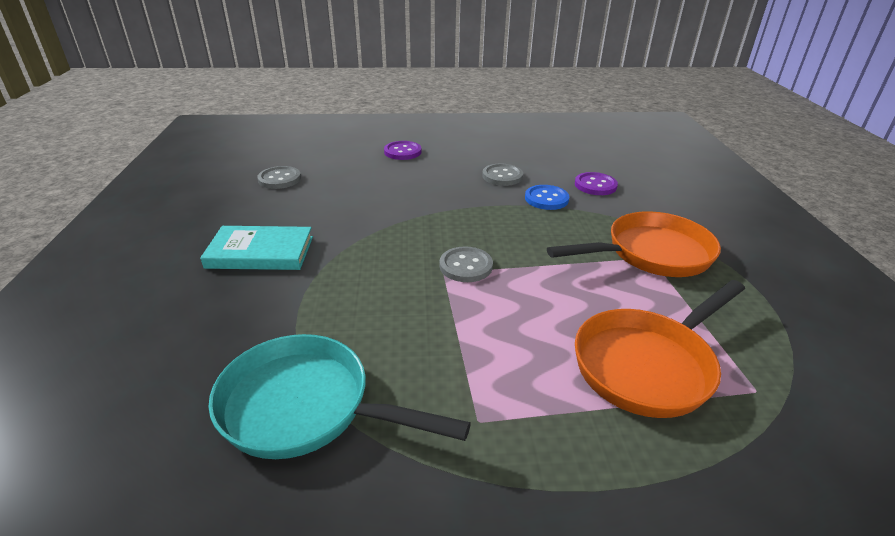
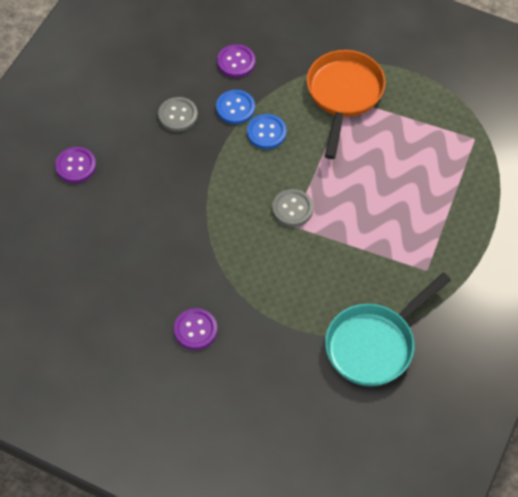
camera: 60 degrees left, 25 degrees up
(260, 252) = (195, 330): turquoise book -> purple button
(279, 179) = (69, 285): grey button -> none
(541, 222) = (266, 132): none -> blue button
(648, 364) = (433, 171): orange pan -> none

